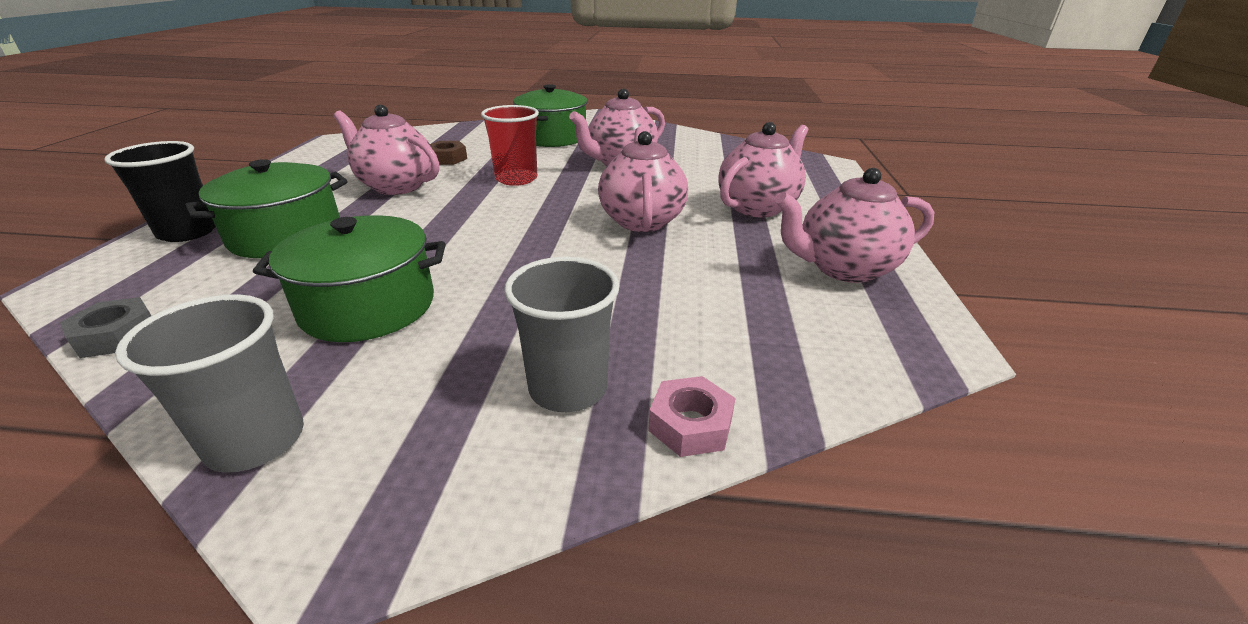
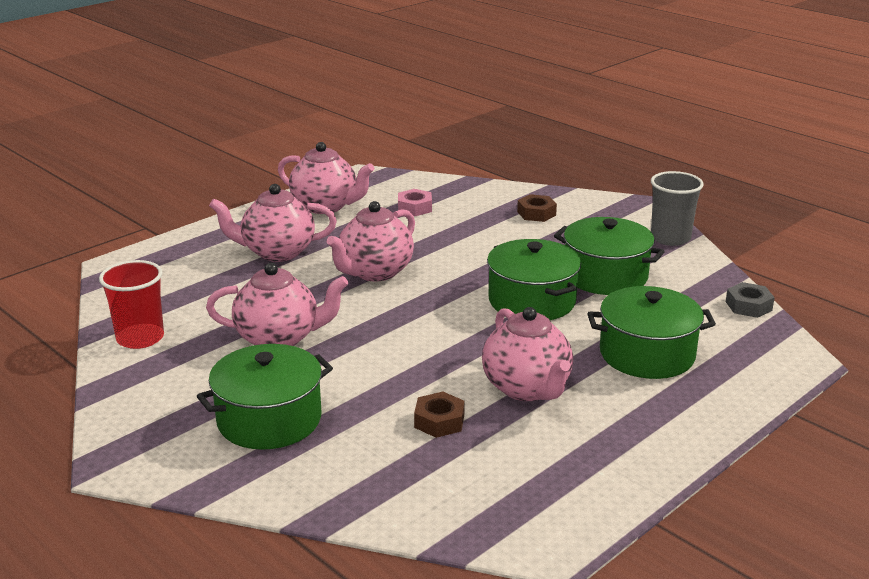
camera: 140 degrees left, 5 degrees down
(188, 232) = (730, 389): black cup -> none
(446, 245) = (532, 301): none -> green pot
(516, 179) = (406, 354): red cup -> red cup (140, 338)
(568, 388) = (536, 213): grey cup -> brown nut
(690, 425) = (504, 191): pink nut -> pink nut (415, 208)

